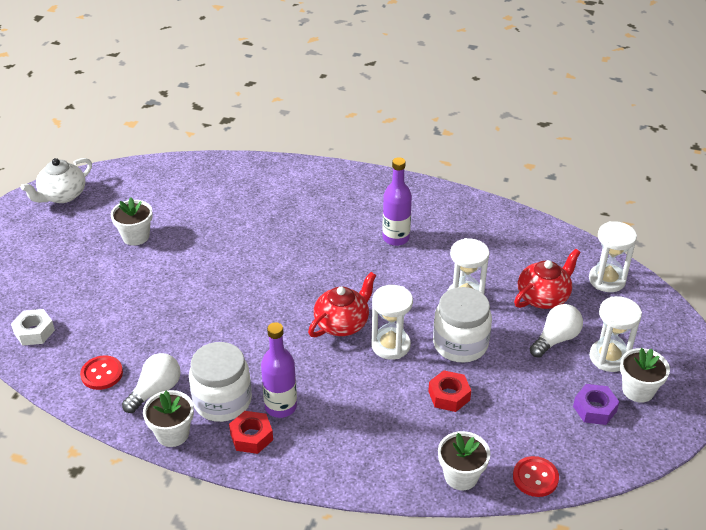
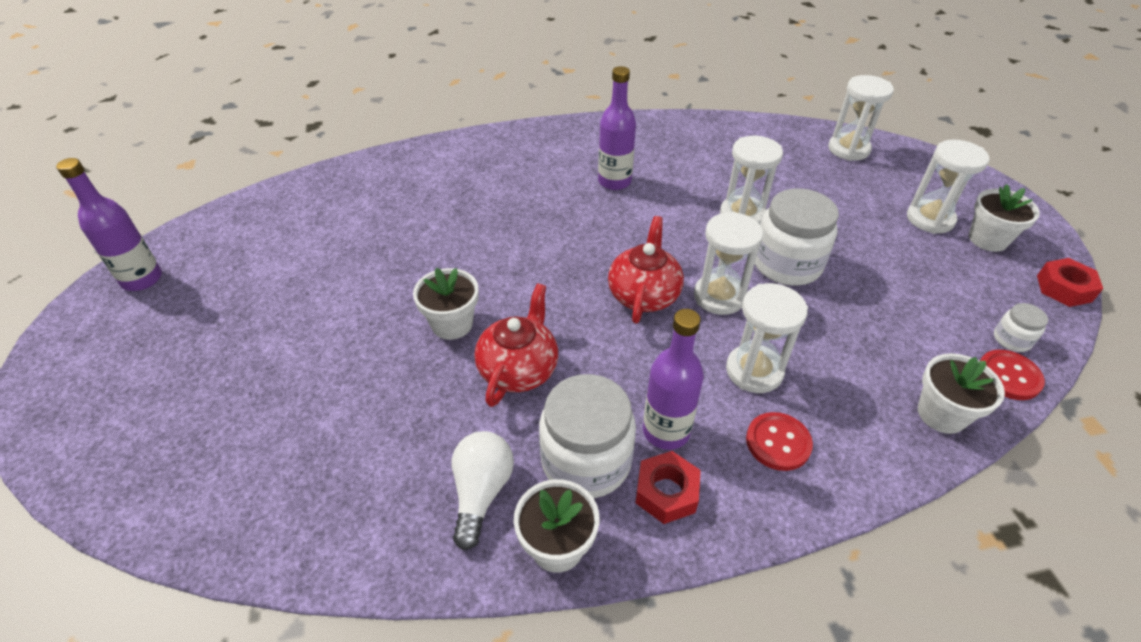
camera: 30 degrees left, 5 degrees up
(34, 332) = (222, 491): white nut -> none
(62, 195) = (142, 279): white teapot -> purple bottle
(102, 374) = (380, 506): red button -> red button (778, 442)
(136, 236) = (292, 293): white flower pot -> white flower pot (452, 324)
(367, 399) = (754, 371): none -> white hourglass
(449, 395) = (833, 325): red nut -> red nut (1064, 288)
(543, 297) = (813, 186): red teapot -> red teapot (519, 369)
(555, 339) = (867, 221): white light bulb -> none
(567, 459) = (1011, 339): none -> white jar
(594, 409) = (975, 275): purple nut -> none

